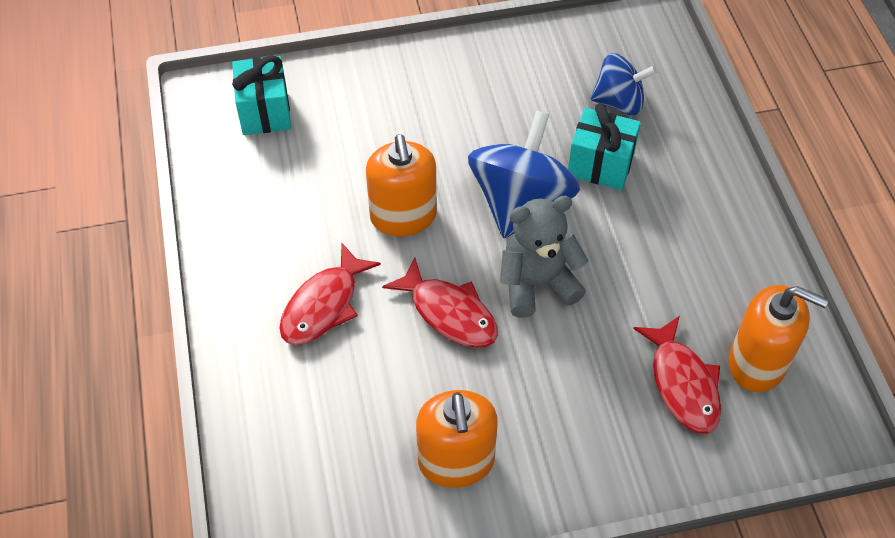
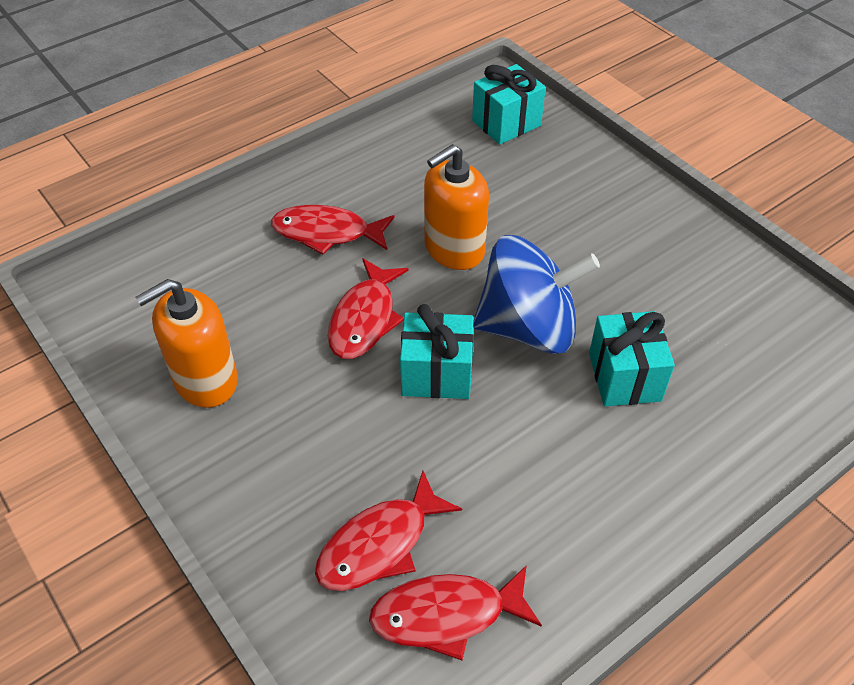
camera: 65 degrees right, 5 degrees down
(537, 284) = (436, 374): grey teddy bear -> turquoise gift
(619, 102) = (724, 365): blue spinning top -> none
(757, 363) = (446, 614): orange soap dispenser -> red fish

